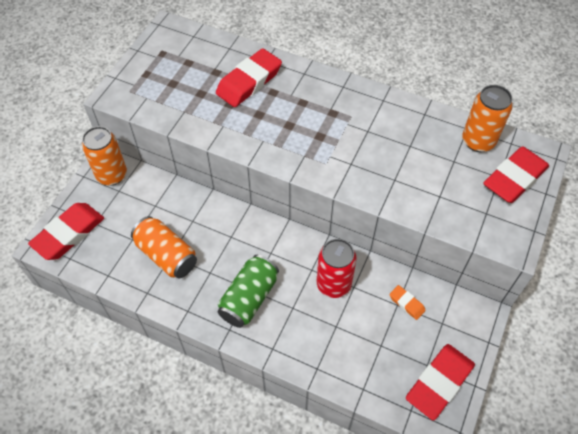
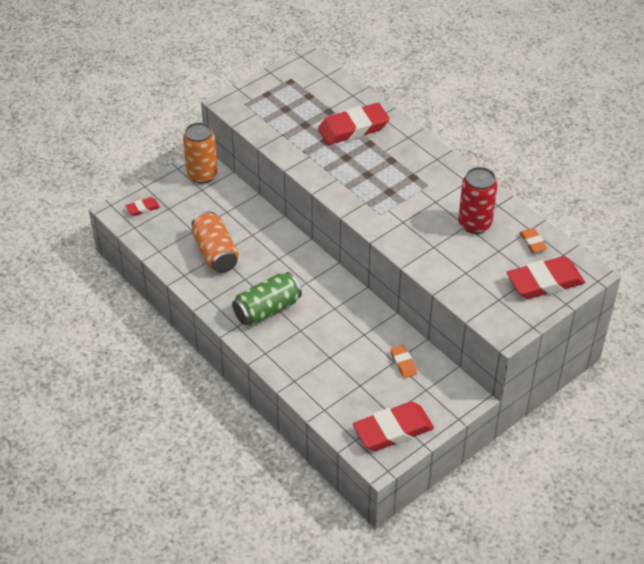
camera: 25 degrees right, 10 degrees down
(69, 234) = (143, 208): red eraser -> red eraser, size x0.48
(333, 284) = (347, 326): red can -> red can (474, 224)
(478, 141) = (532, 242): orange can -> orange eraser

